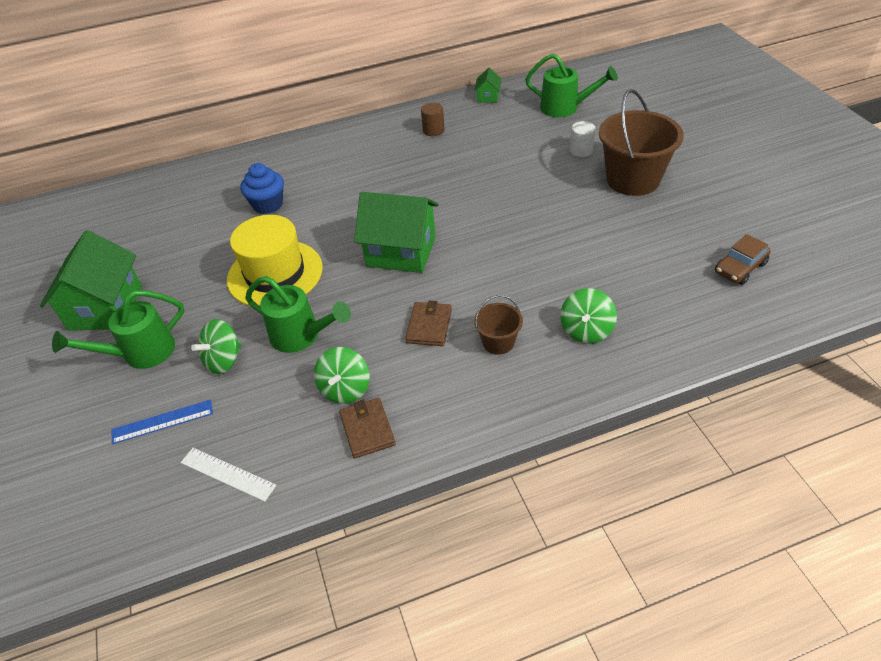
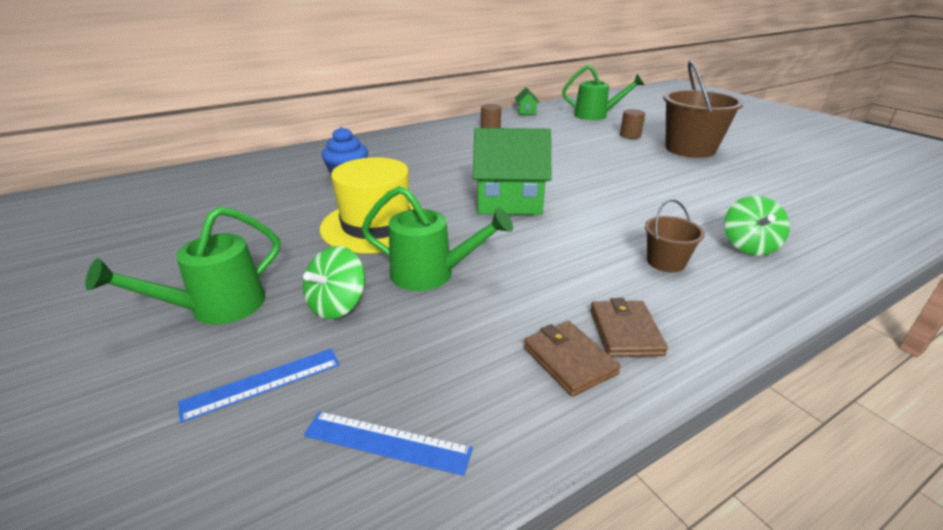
camera: 15 degrees left, 15 degrees down
(106, 307) = (162, 267): green house -> none
(227, 474) = (387, 442): white ruler -> blue ruler
(345, 389) = (514, 320): green spinning top -> none
(429, 326) = (579, 255): brown wallet -> brown wallet (625, 332)
(581, 150) = (630, 135): white cylinder -> brown cylinder
(740, 268) = (842, 194): brown car -> none

